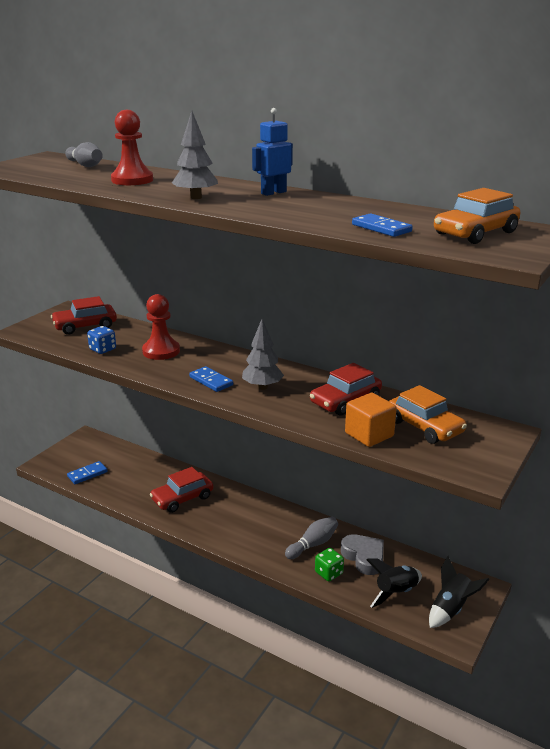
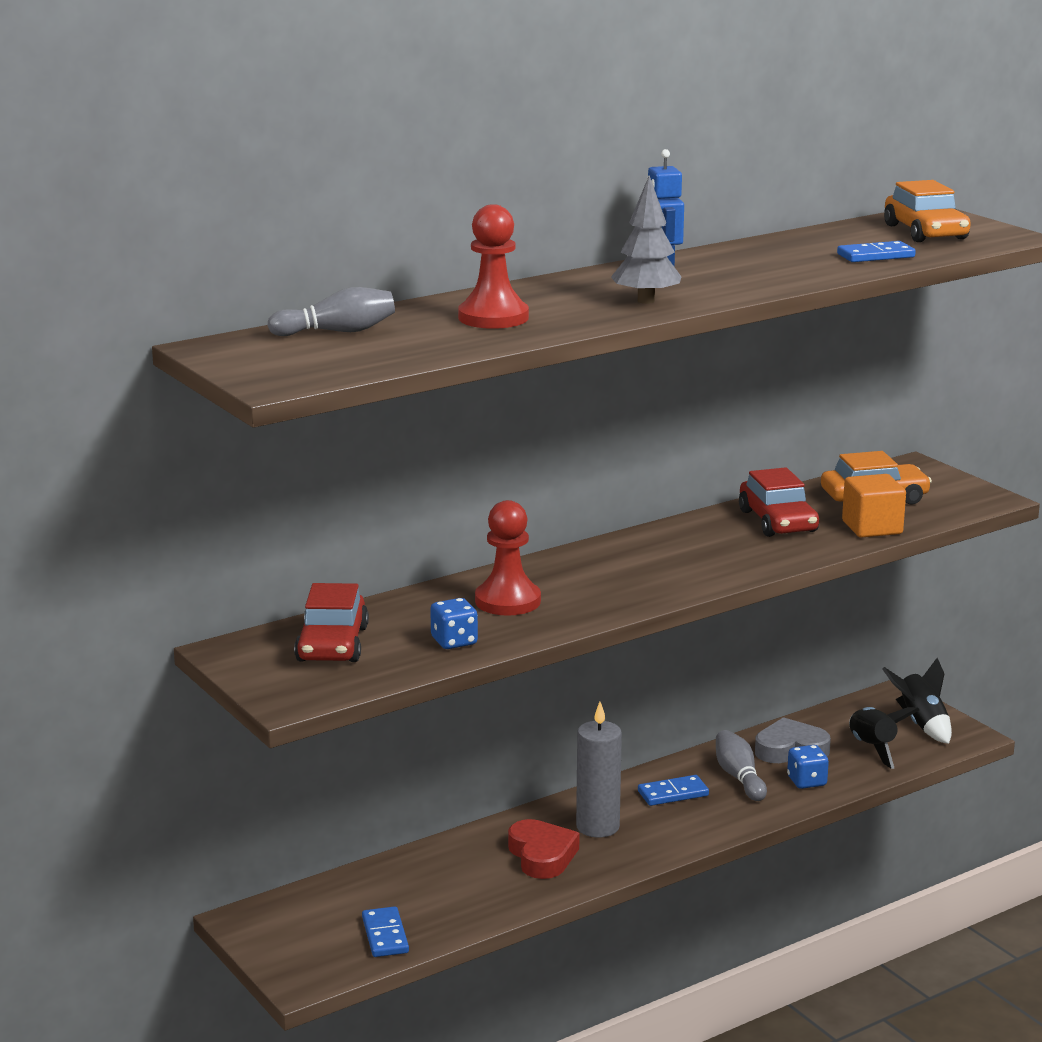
camera: 65 degrees left, 5 degrees down
(182, 498) = (542, 855): red car -> red heart
(211, 381) = (648, 584): blue domino -> blue domino (673, 793)
(222, 508) = (597, 827): none -> grey candle
(262, 387) = (696, 557): grey tree -> none
(329, 573) = (806, 781): green dice -> blue dice

